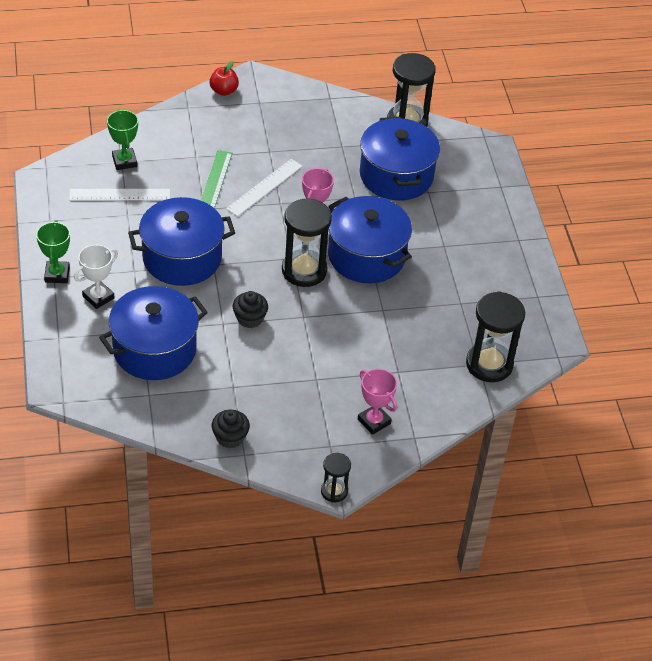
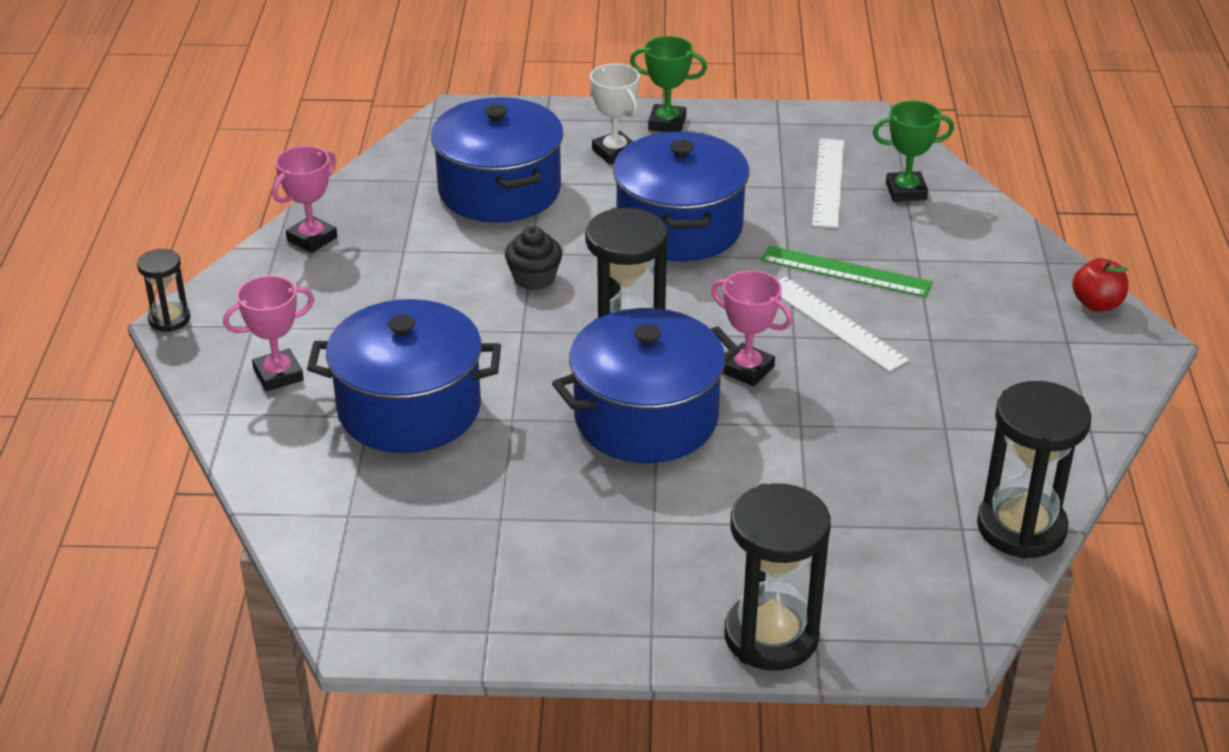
camera: 105 degrees right, 10 degrees down
(230, 437) = (312, 239): black cupcake -> pink trophy
(396, 176) = (857, 487): blue pot -> blue pot (409, 408)
(489, 364) = (343, 528): black hourglass -> black hourglass (771, 636)

